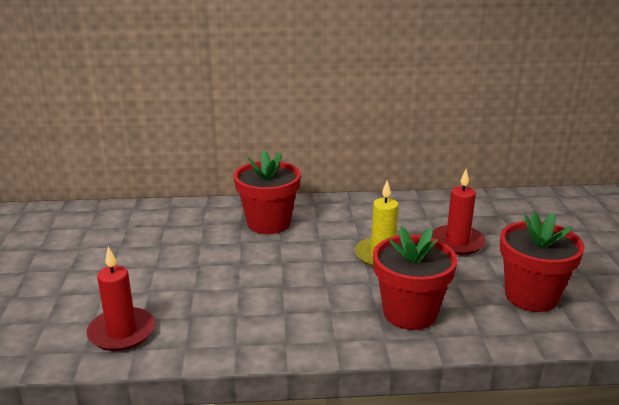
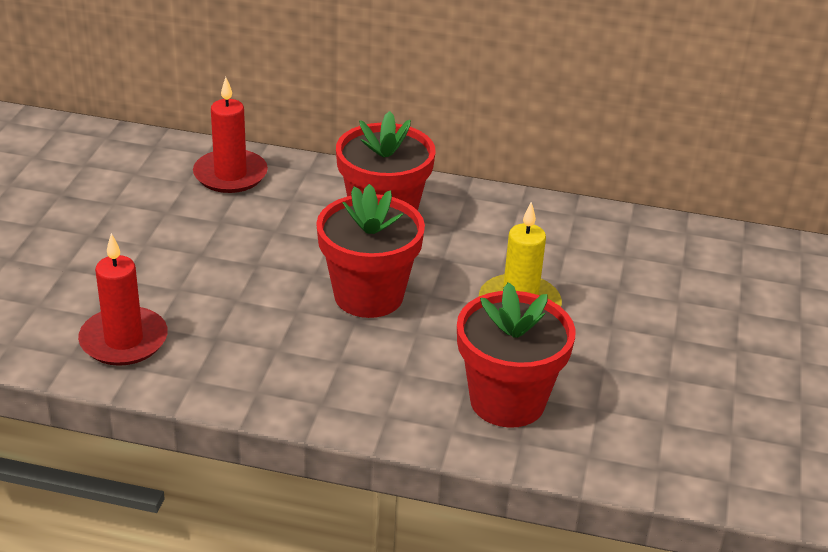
camera: 15 degrees right, 10 degrees up
(457, 242) = (642, 308): red candle -> red candle (230, 175)
(531, 296) = (697, 417): red flower pot -> red flower pot (368, 296)

